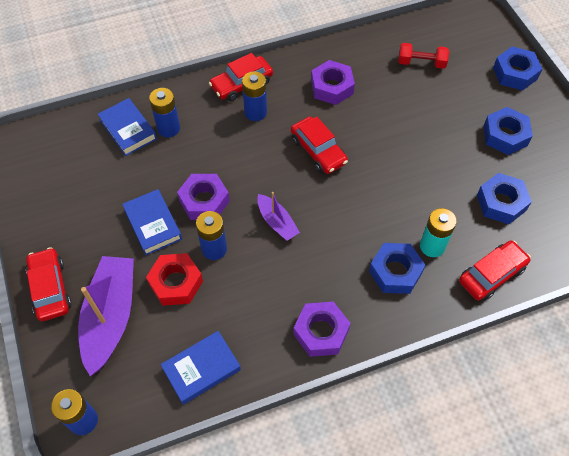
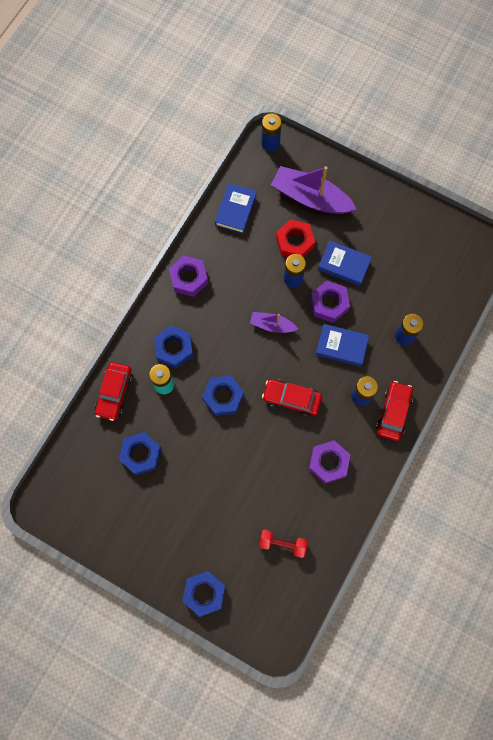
camera: 140 degrees right, 15 degrees up
(50, 288) = (359, 186): red car -> none
(111, 317) = (310, 198): purple boat -> purple boat turned 150 degrees clockwise
(128, 130) = (429, 313): blue book -> blue book (341, 346)
(421, 63) = (282, 544): red dumbbell -> red dumbbell turned 45 degrees clockwise
(505, 135) = (173, 519): blue nut -> blue nut (223, 397)

